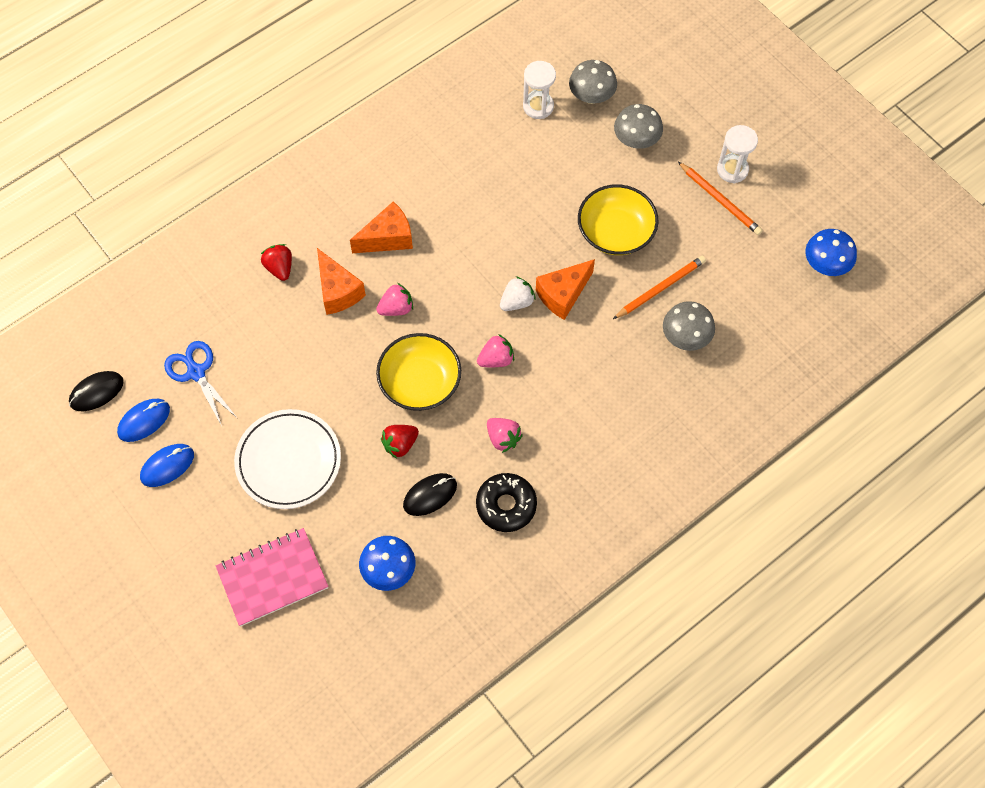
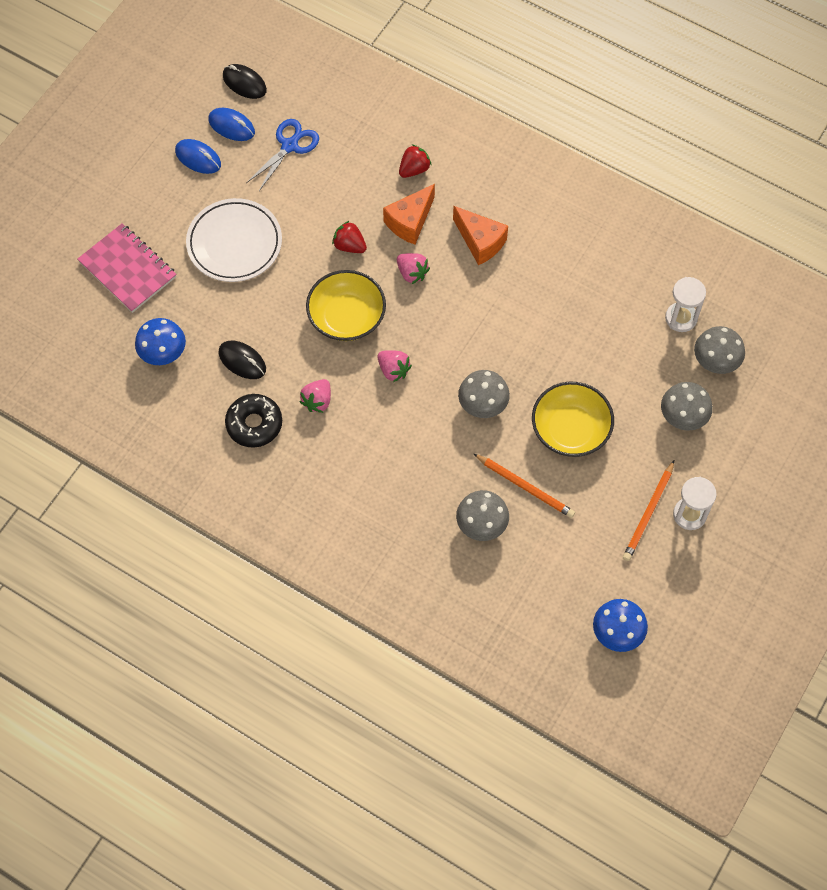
camera: 70 degrees right, 0 degrees up
(400, 444) = (281, 322): red strawberry -> red strawberry (349, 246)
(517, 302) = (459, 368): white strawberry -> none
(563, 295) = (483, 404): orange cheese -> grey mushroom

